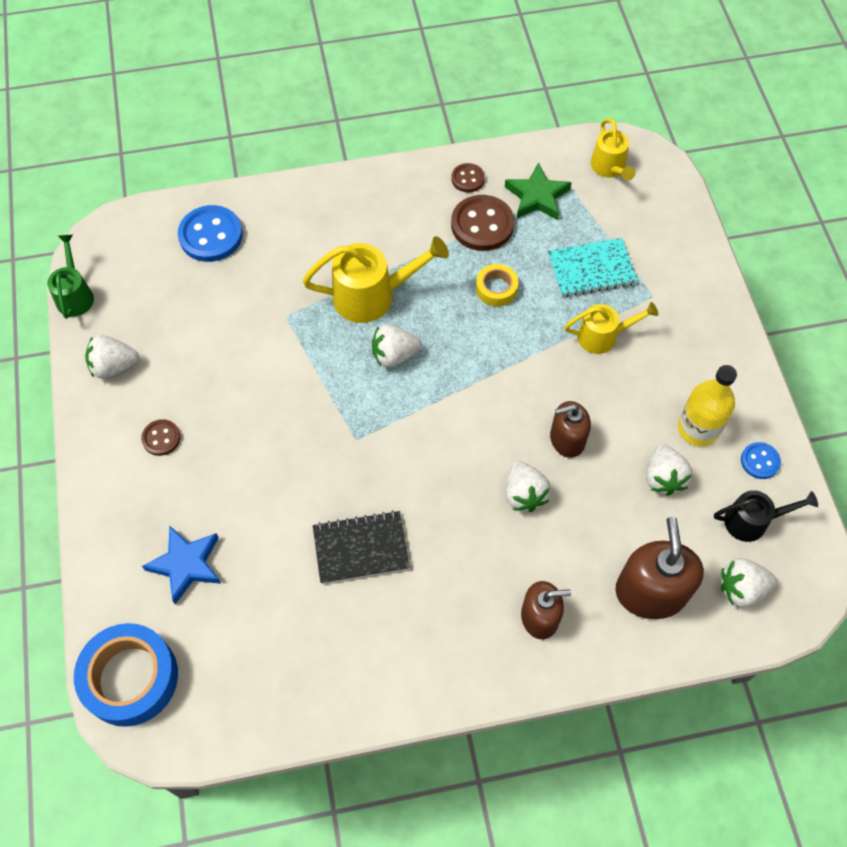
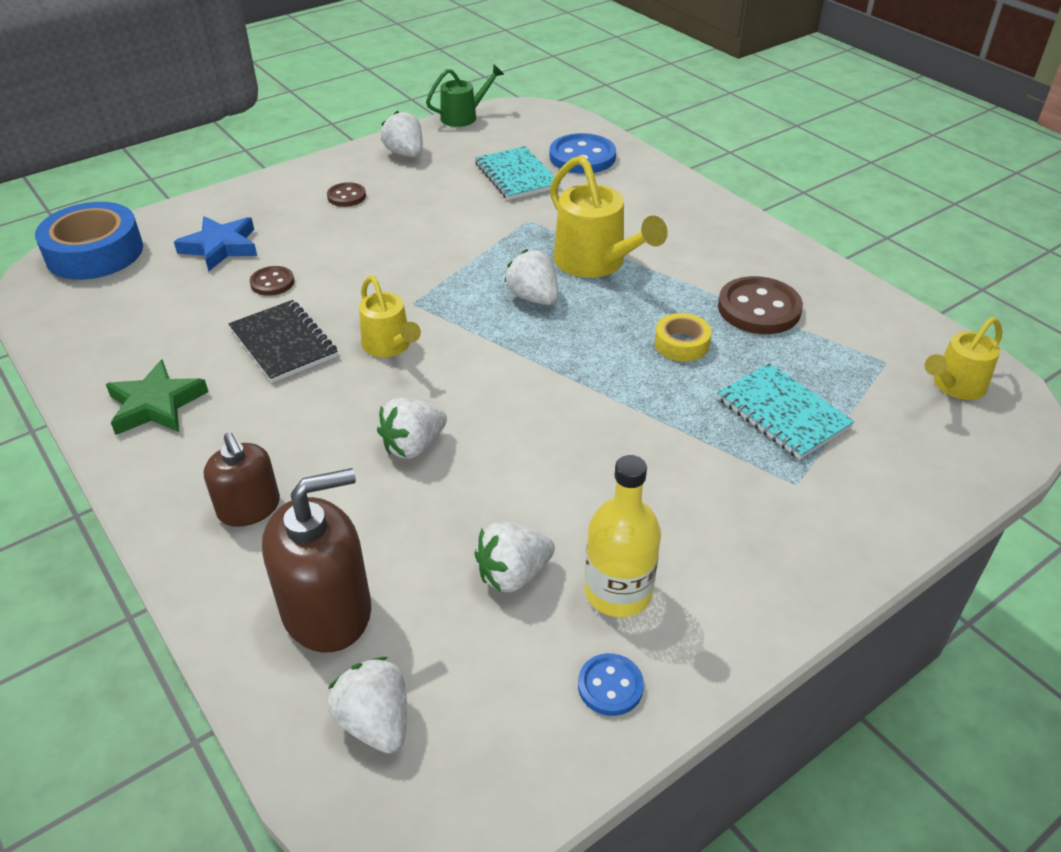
camera: 65 degrees right, 20 degrees down
(210, 295) = (516, 176): none -> turquoise notebook
(468, 179) = (810, 281): brown button -> brown button (272, 282)
(537, 196) = (843, 338): green star -> green star (156, 404)
(567, 439) = (514, 462): brown soap dispenser -> none
(603, 336) = (691, 452): yellow watering can -> yellow watering can (390, 346)
(753, 521) = (499, 705): black watering can -> none

